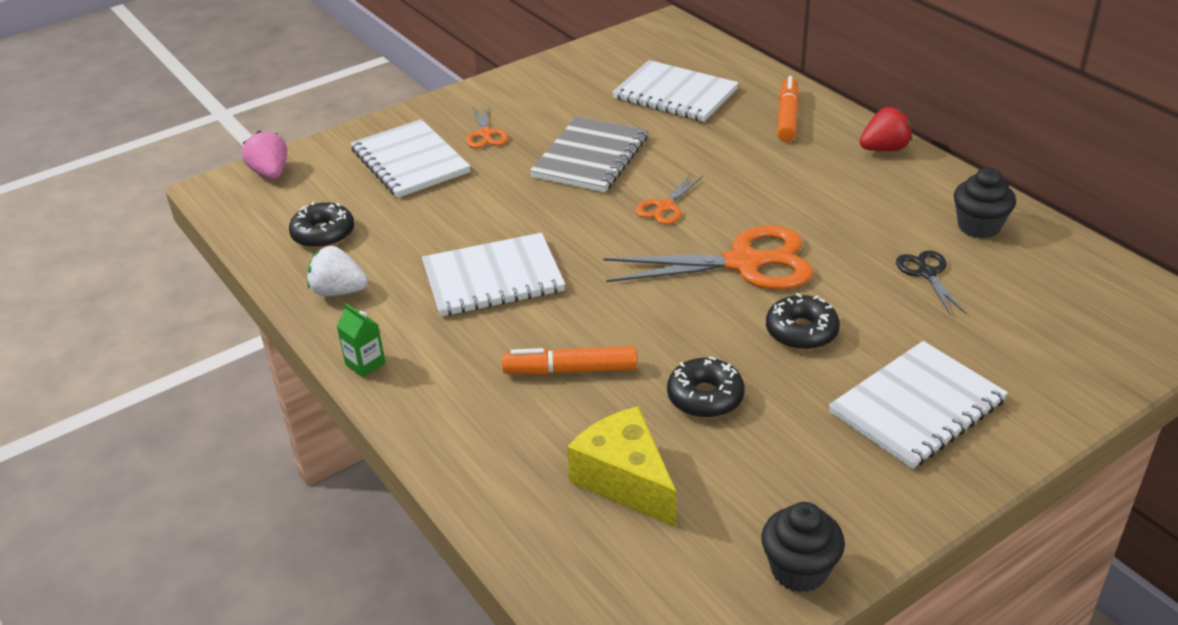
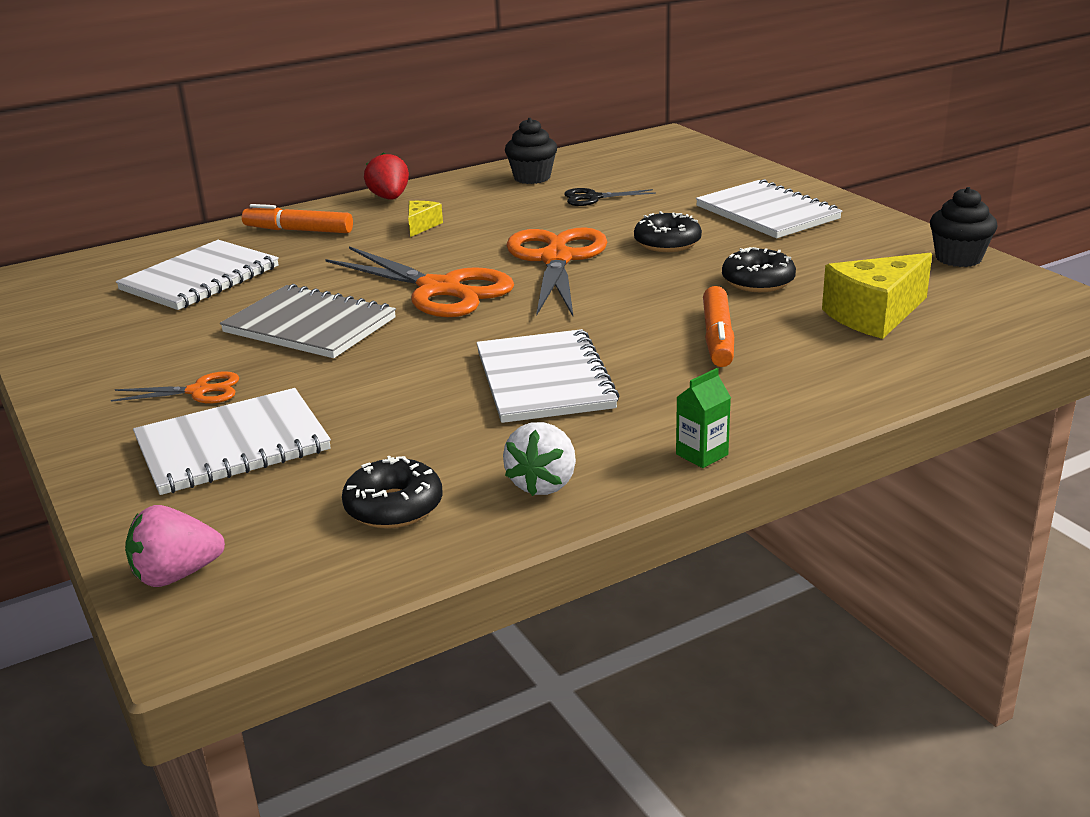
camera: 85 degrees left, 10 degrees down
(665, 207) = (440, 289): orange scissors -> orange scissors, size x2.05
(814, 177) = (421, 226): none -> yellow cheese

